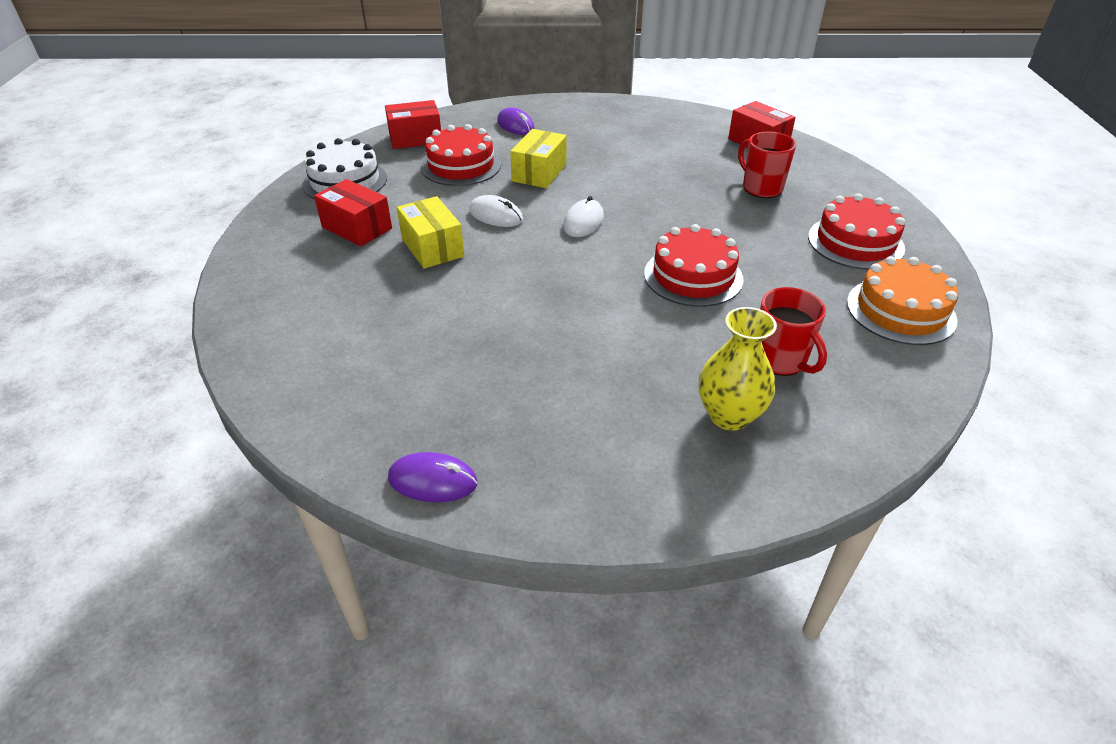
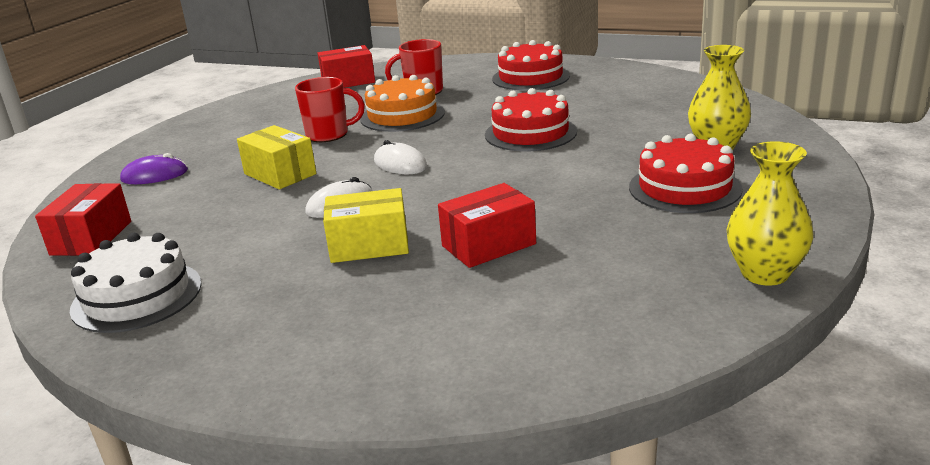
camera: 65 degrees left, 15 degrees down
(357, 228) = (271, 292): red box -> red box (488, 245)
(432, 480) = (764, 273): purple mouse -> yellow vase
(461, 166) = (205, 214): red cake -> red cake (684, 188)
(780, 360) = (659, 122): red mug -> red mug (329, 135)
(900, 311) = (623, 80): orange cake -> orange cake (402, 115)

